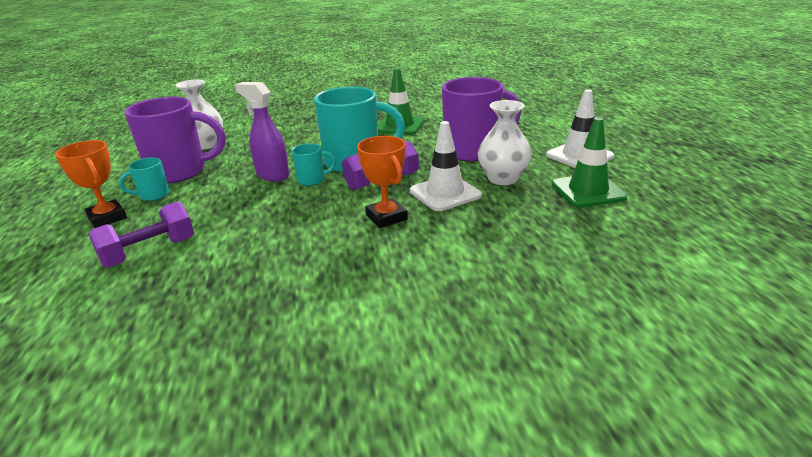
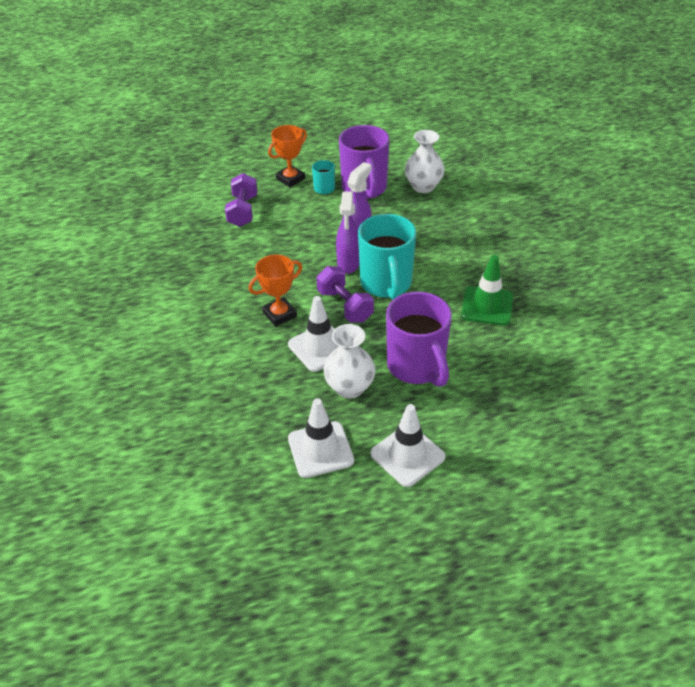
camera: 85 degrees right, 15 degrees up
(149, 252) = (243, 211): purple dumbbell -> purple dumbbell turned 45 degrees clockwise
(312, 180) = (348, 264): turquoise mug -> purple spray bottle
(588, 191) = (320, 449): green traffic cone -> white traffic cone

